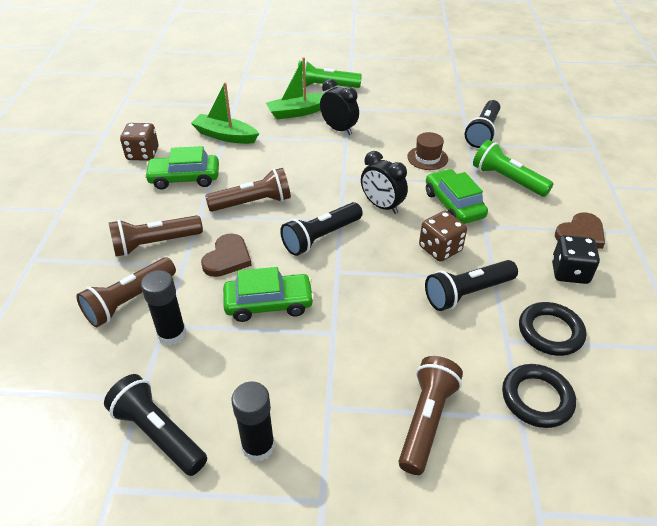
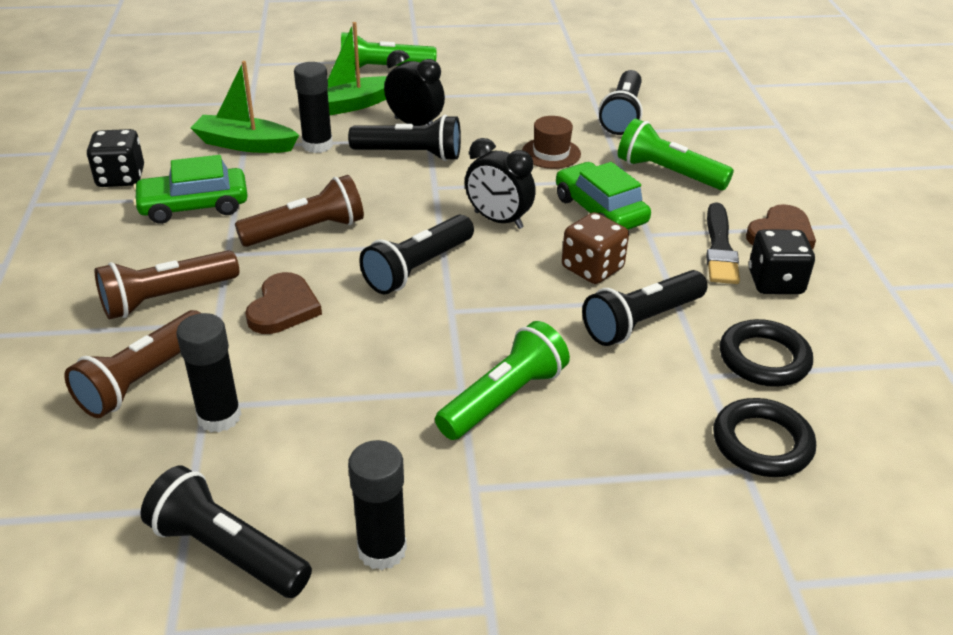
camera: 10 degrees left, 5 degrees down
(143, 154) = (121, 178): brown dice -> black dice
(269, 303) = (358, 362): green car -> none
(272, 140) = (317, 145): none -> black glue stick
(331, 151) = (410, 154): none -> black flashlight
(360, 342) = (503, 398): none -> green flashlight
(426, 420) = (617, 488): brown flashlight -> none
(534, 241) = (720, 248): none -> black brush

